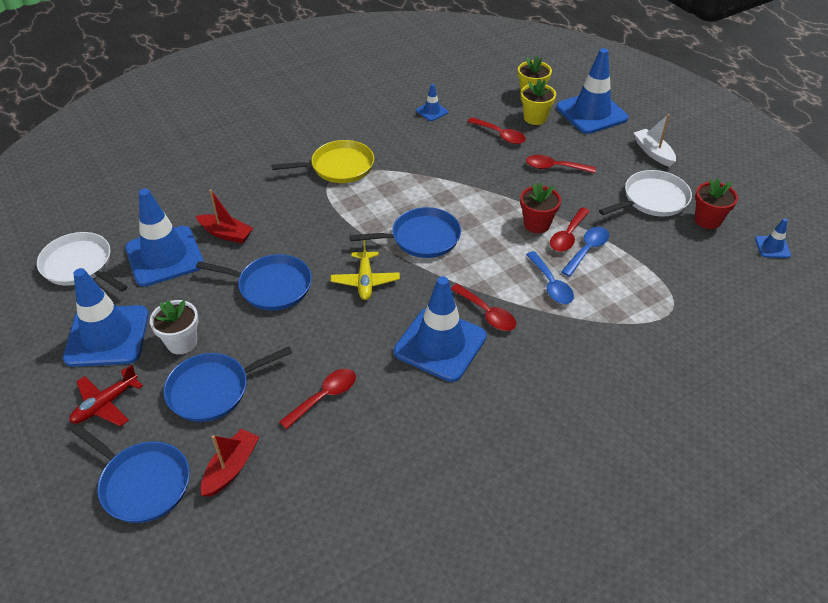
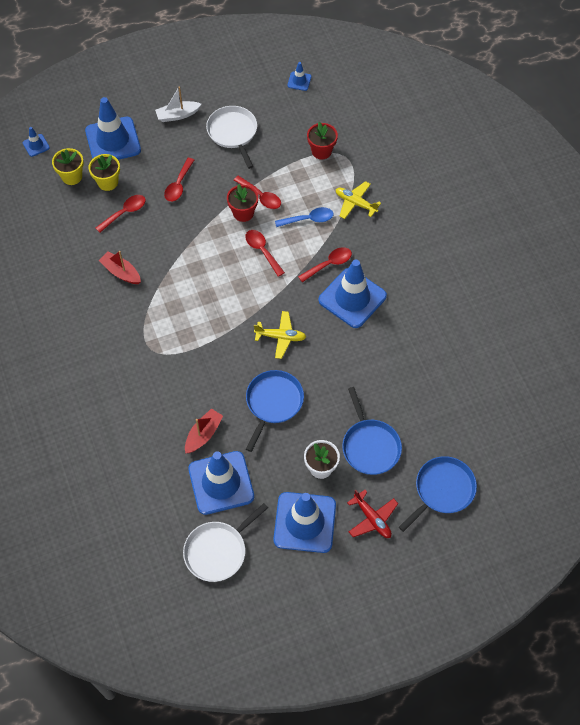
camera: 80 degrees left, 15 degrees up
(231, 468) = (437, 435): red boat -> red boat (121, 272)
(324, 397) = (387, 375): red spoon -> red spoon (262, 251)
(339, 167) = (135, 341): yellow pan -> none
(421, 238) = (241, 292): blue pan -> none
(432, 111) = (74, 257): blue traffic cone -> blue traffic cone (36, 145)
(587, 250) = (278, 188): blue spoon -> none
(597, 329) = (355, 203): none -> yellow plane
(707, 220) = (263, 107): red flower pot -> red flower pot (321, 151)

